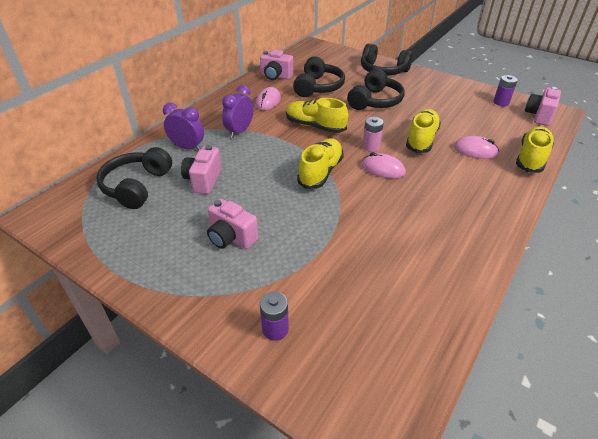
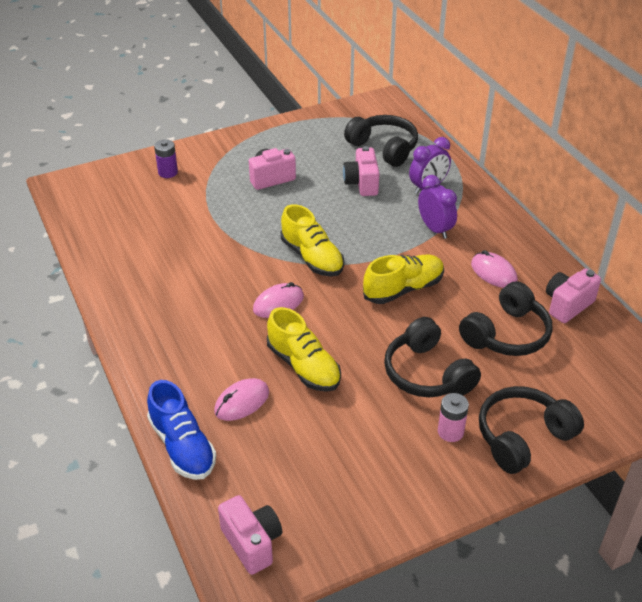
camera: 120 degrees right, 0 degrees up
(203, 180) = (362, 184): pink camera -> pink camera turned 135 degrees counterclockwise
(318, 87) = (506, 334): black headphones -> black headphones turned 90 degrees counterclockwise
(371, 147) = (325, 315): pink battery -> pink battery (450, 432)
(501, 102) = (321, 524): purple battery -> none
(531, 158) = (182, 446): yellow shoe -> blue shoe

